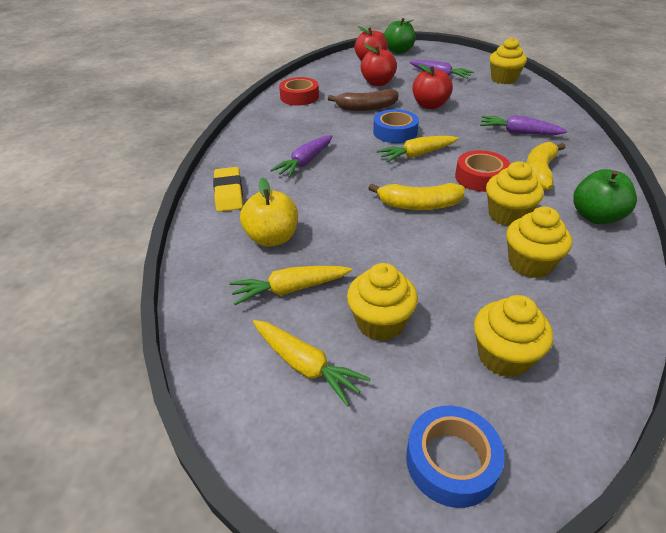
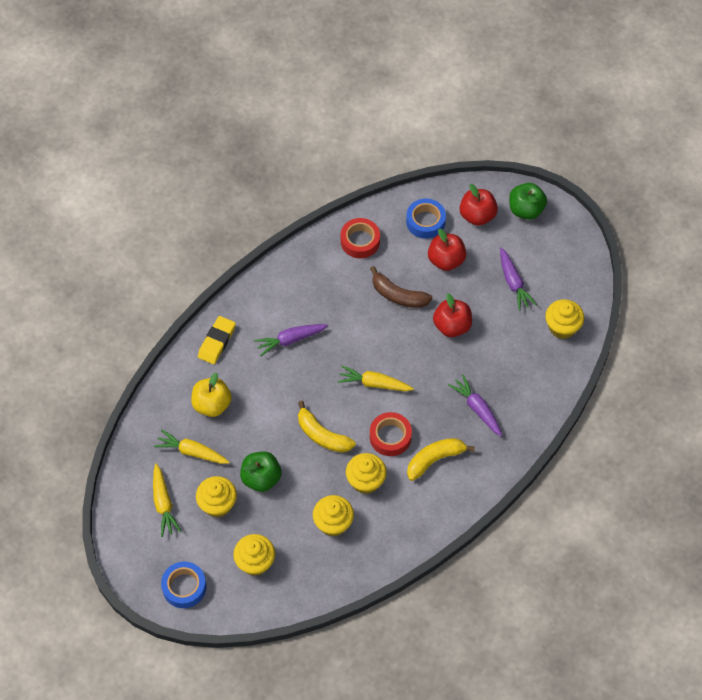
camera: 35 degrees right, 20 degrees up
(395, 132) = (386, 345): blue tape -> blue tape (425, 222)
(596, 217) = (417, 519): green apple -> green apple (261, 478)

